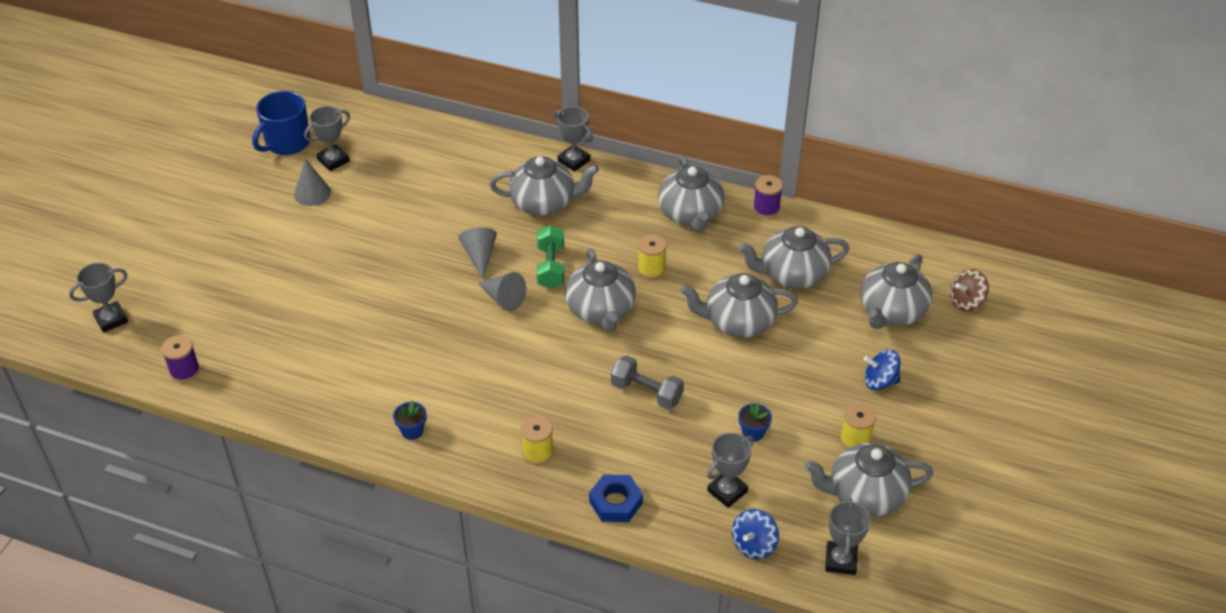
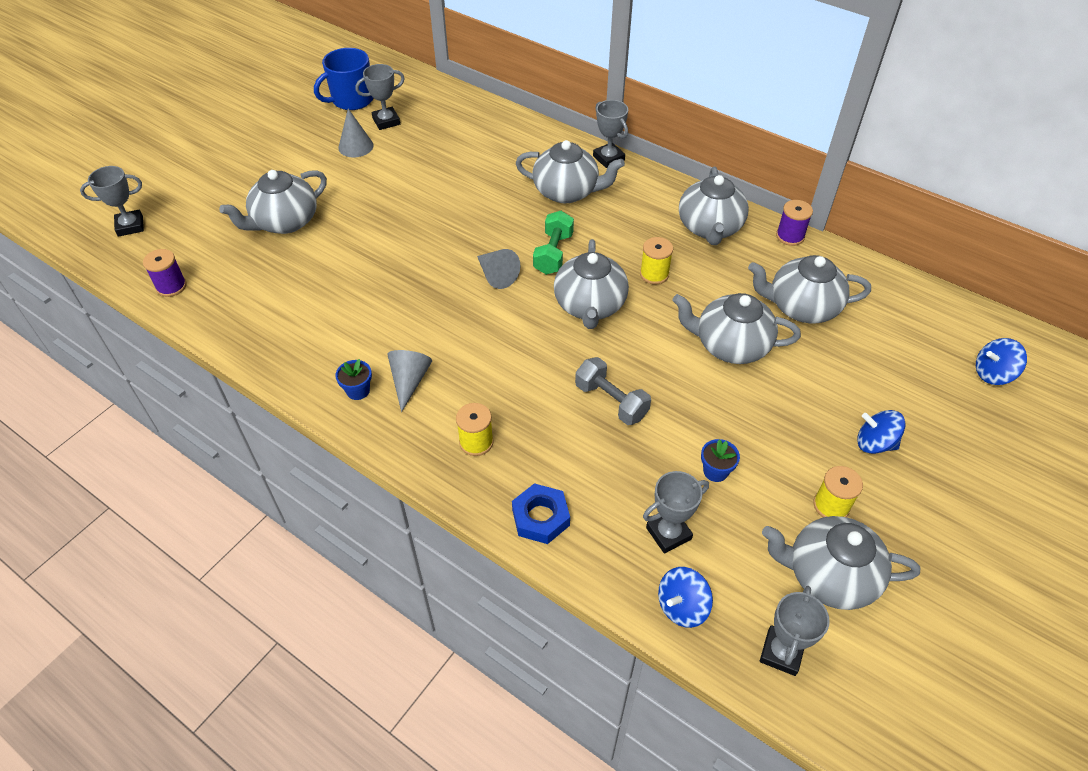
camera: 15 degrees right, 5 degrees up
(480, 256) = (488, 230): grey cone -> grey cone (409, 381)
(891, 312) = (904, 368): grey teapot -> grey teapot (285, 222)
(966, 302) = (993, 373): brown spinning top -> blue spinning top

